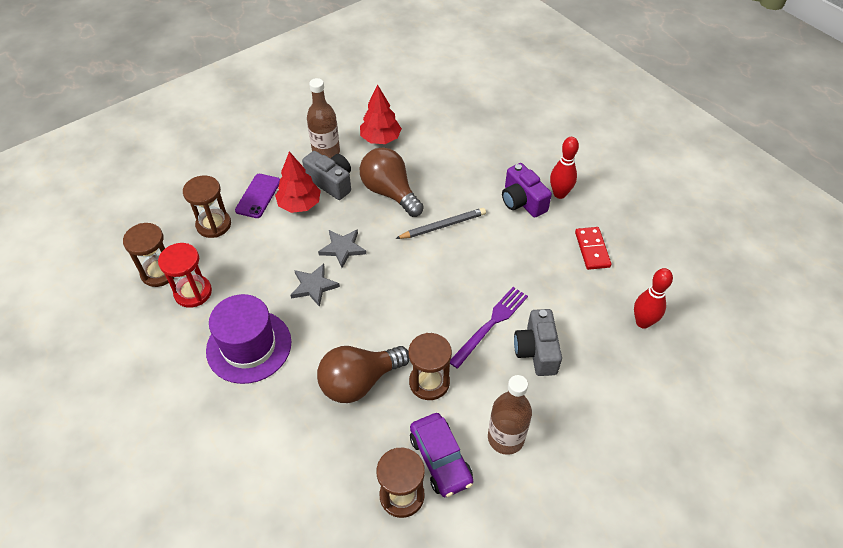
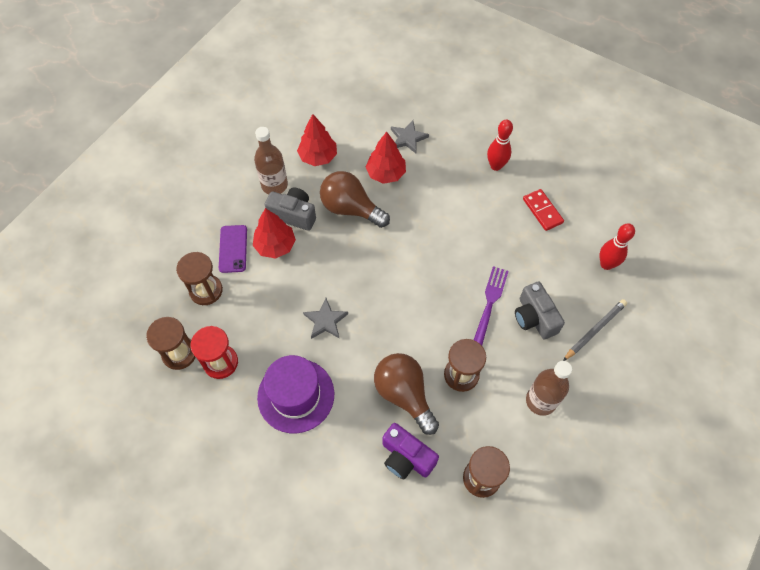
camera: 20 degrees left, 10 degrees up
(342, 248) = (334, 277): grey star -> grey star (408, 138)
(359, 382) = (404, 394): brown light bulb -> brown light bulb turned 105 degrees clockwise
(440, 171) = (386, 173): none -> red tree
(440, 459) = (498, 437): purple car -> none
(443, 226) = (411, 227): grey pencil -> grey pencil (595, 330)
(522, 201) = (468, 182): purple camera -> purple camera (406, 457)

